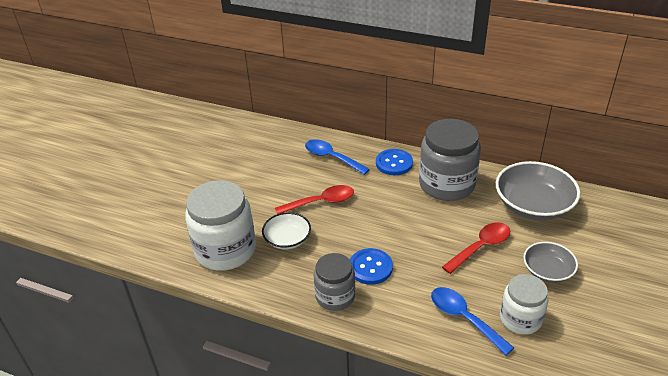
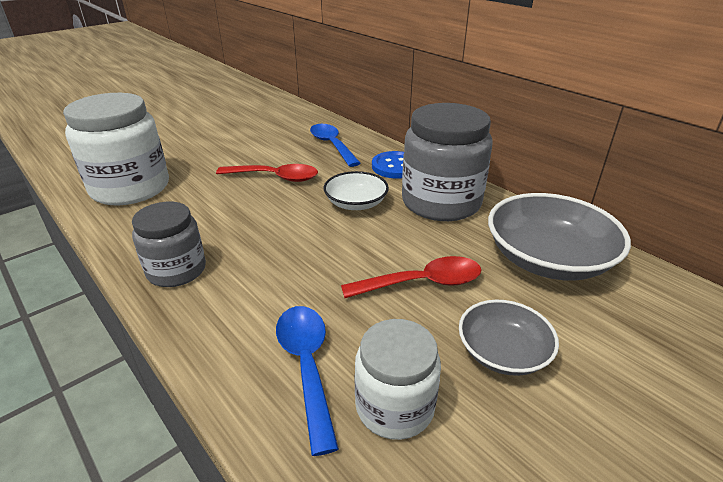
camera: 25 degrees right, 5 degrees down
(287, 239) = (200, 198): white bowl -> white bowl (356, 203)
(370, 267) = (253, 255): blue button -> none

